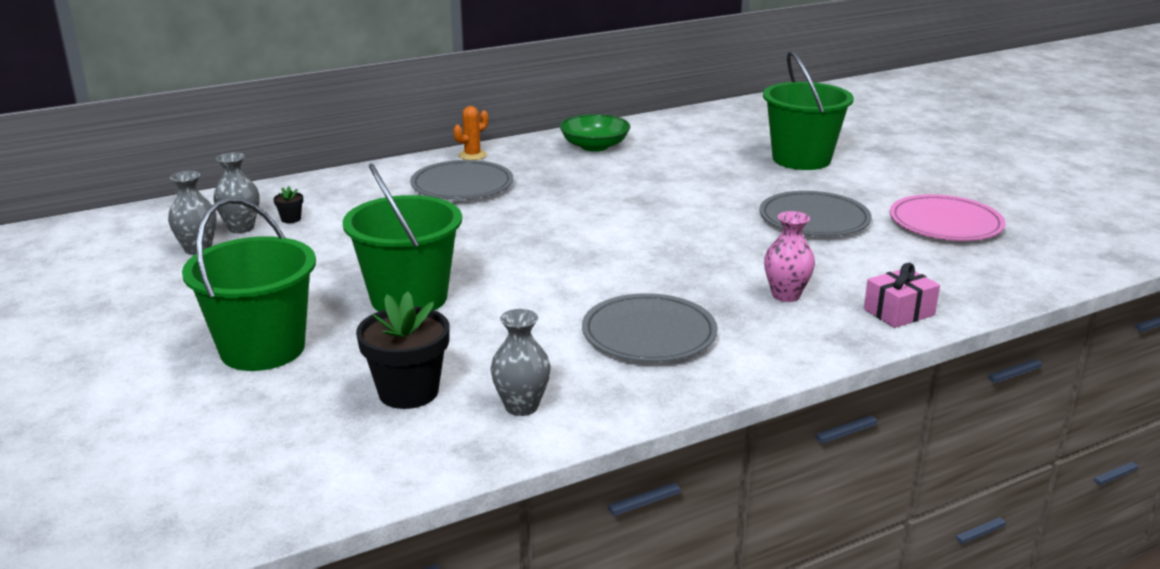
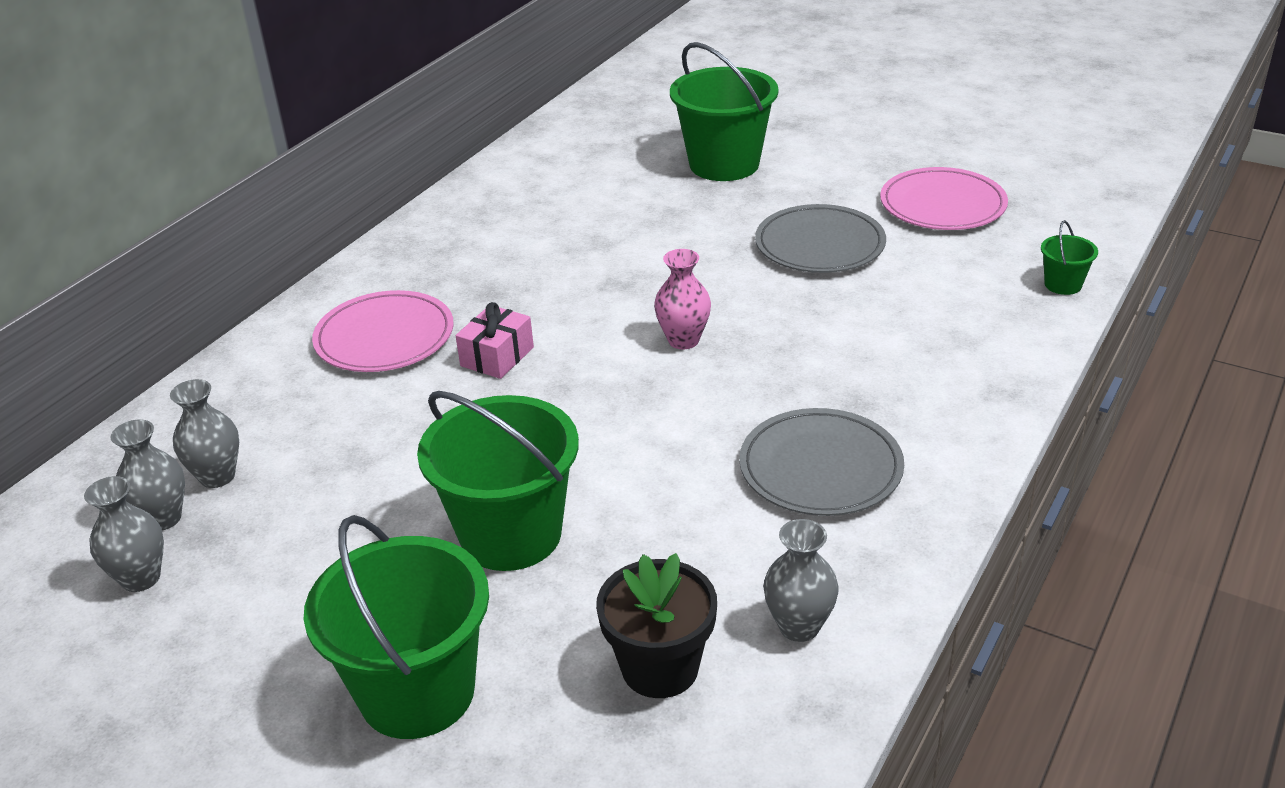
camera: 30 degrees left, 10 degrees up
(291, 219) = (217, 476): black flower pot -> grey vase
(462, 185) = (384, 337): grey plate -> pink plate
(472, 155) = (345, 285): orange cactus -> none
(594, 146) = (480, 220): green bowl -> none
(786, 295) = (895, 358): pink vase -> pink vase (683, 340)
(899, 312) = (1014, 337): pink gift -> pink gift (497, 356)
(985, 295) = (1063, 284): none -> green bucket

